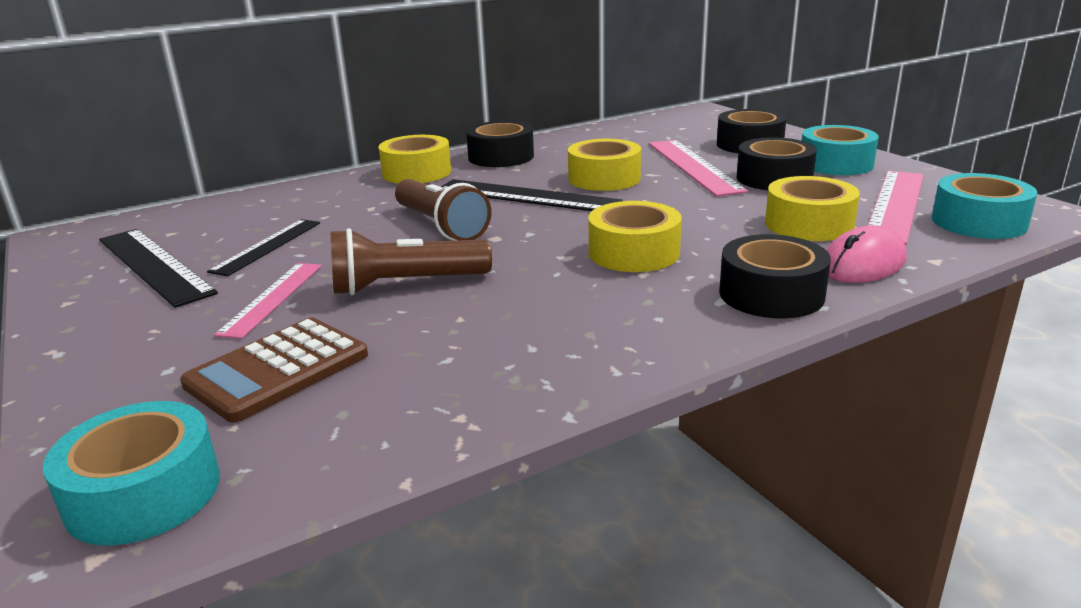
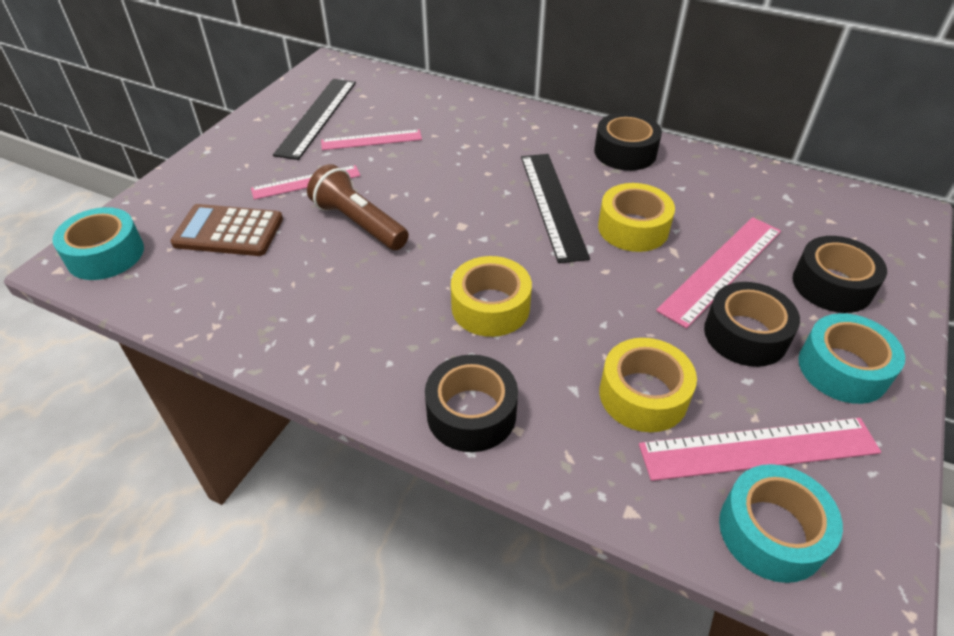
camera: 55 degrees right, 20 degrees up
(267, 246) = (371, 140): black ruler -> pink ruler
(416, 172) = (548, 130): yellow tape -> none
(441, 226) = (460, 191): brown flashlight -> none
(863, 264) = (579, 458): pink mouse -> none

